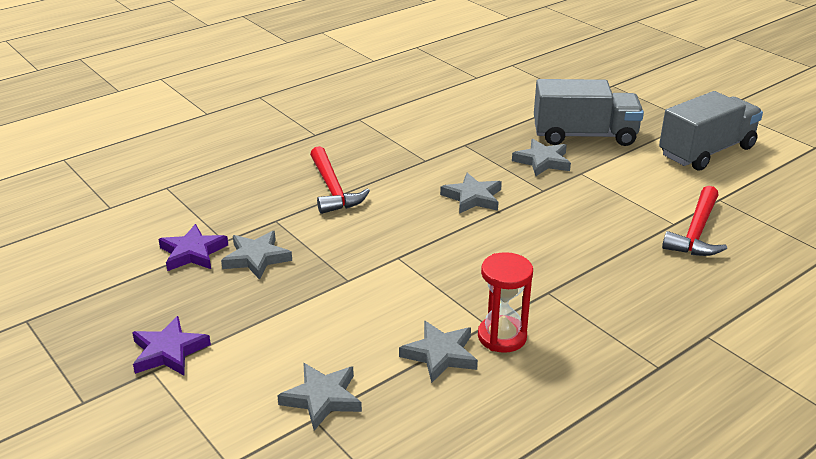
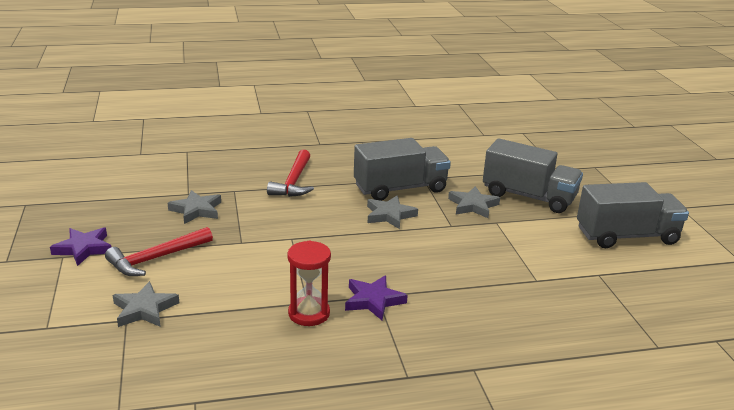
camera: 25 degrees right, 5 degrees down
(193, 252) = (160, 195): purple star -> purple star (373, 300)
(440, 354) = (252, 310): grey star -> none
(453, 163) = (400, 188): none -> grey truck
(696, 232) = (549, 292): red hammer -> red hammer (156, 259)

